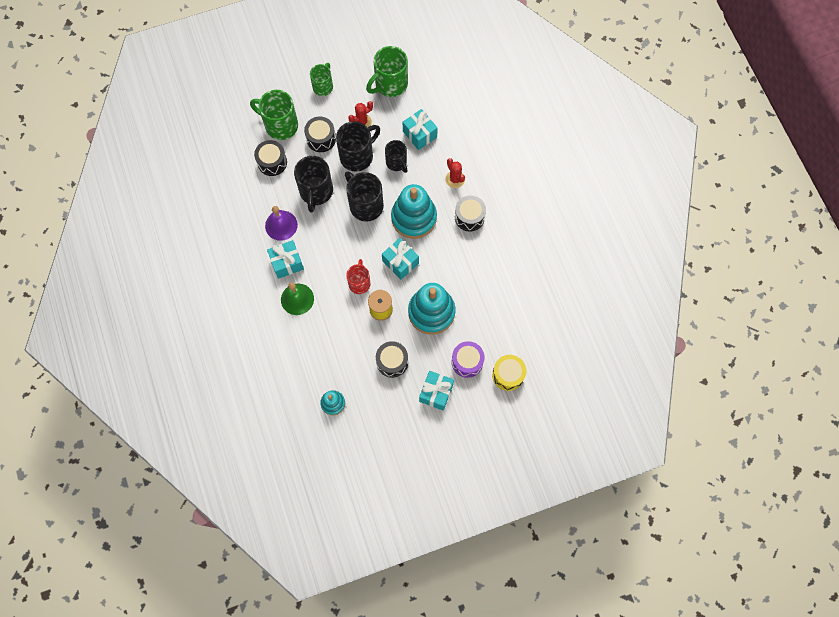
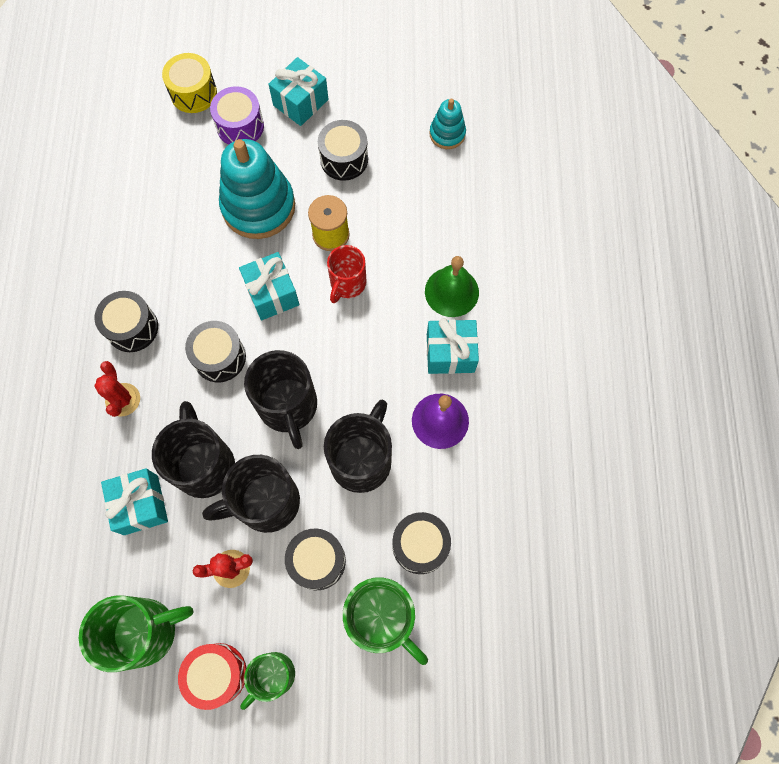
camera: 160 degrees left, 0 degrees up
(349, 79) = (217, 674): none -> red drum
(397, 163) = (204, 464): black mug -> black mug, size x1.59
(414, 218) = (219, 357): turquoise stacking toy -> black drum

